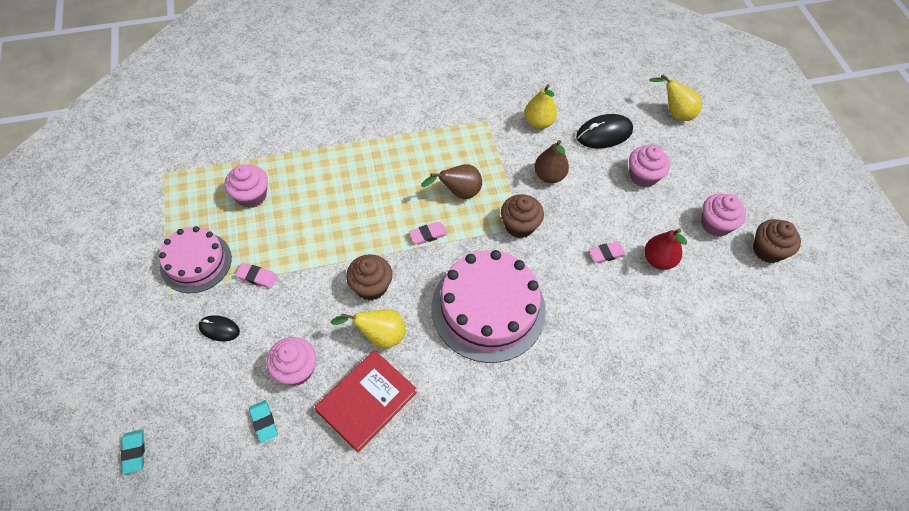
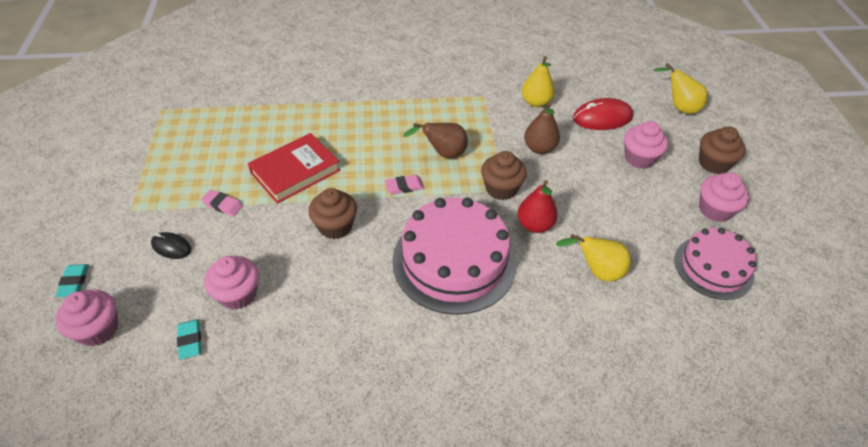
camera: 10 degrees right, 10 degrees down
(134, 452) = (48, 352): turquoise eraser -> turquoise eraser (74, 282)
(196, 262) = (167, 185): pink cake -> pink cake (713, 267)
(251, 196) = (238, 135): pink cupcake -> pink cupcake (98, 329)
(367, 402) = (304, 335): red book -> red book (295, 171)
(379, 336) = (333, 273): yellow pear -> yellow pear (597, 271)
(604, 133) = (602, 118): black mouse -> red mouse
(606, 254) = (591, 224): pink eraser -> none
(658, 260) = (648, 236): red pear -> red pear (534, 225)
(767, 250) = (773, 240): brown cupcake -> brown cupcake (713, 163)

